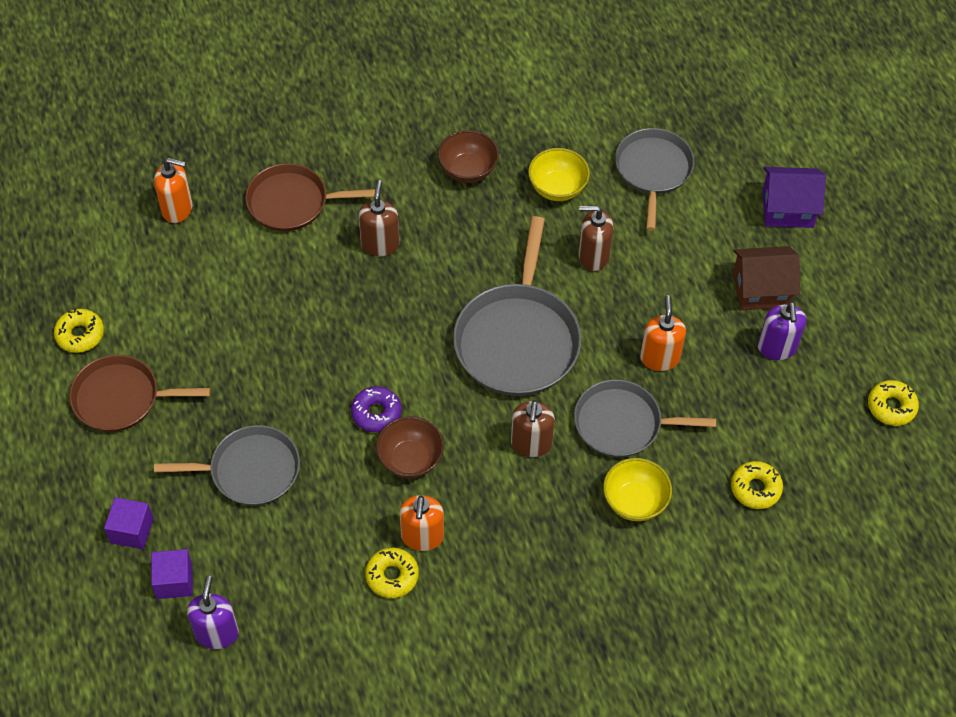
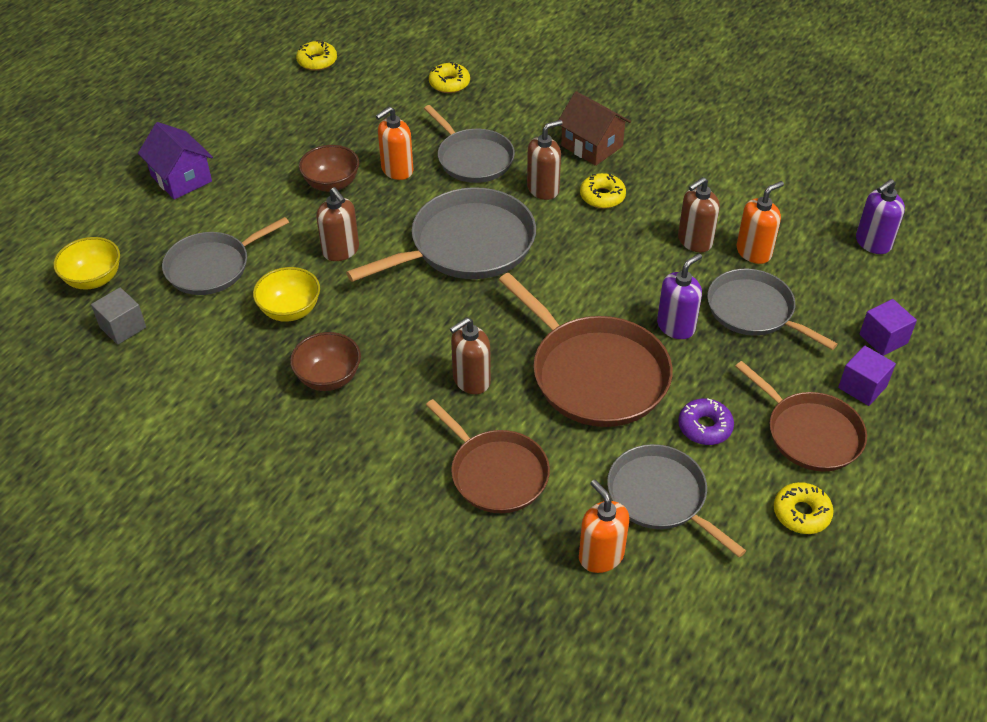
camera: 130 degrees left, 10 degrees down
(174, 581) = (877, 288): purple cube -> purple cube (862, 387)
(178, 272) = (660, 497): none -> grey pan
(307, 318) = (595, 374): none -> brown pan
(359, 499) = (694, 241): none -> brown soap dispenser
(376, 413) = (621, 277): purple donut -> purple donut (705, 427)
(392, 576) = (720, 192): yellow donut -> yellow donut (602, 196)
(410, 459) = (632, 237): brown bowl -> brown bowl (331, 184)
(422, 537) = (676, 196): orange soap dispenser -> orange soap dispenser (754, 252)
(634, 501) = (524, 124): yellow bowl -> yellow bowl (94, 279)
(635, 91) = (123, 327): none -> grey cube
(761, 290) = (278, 155): brown house -> brown house (591, 146)
(777, 348) = (324, 125): purple soap dispenser -> purple soap dispenser (676, 326)

